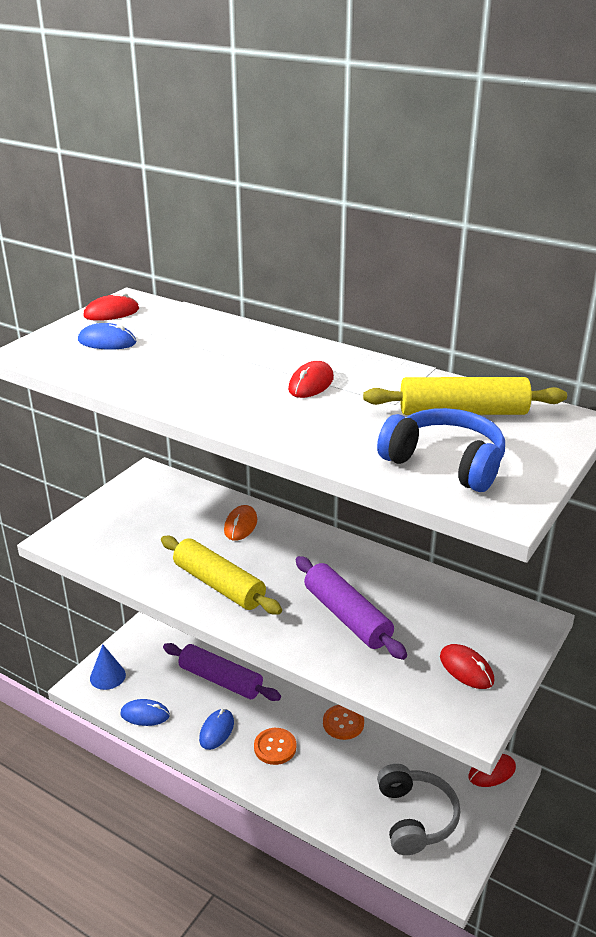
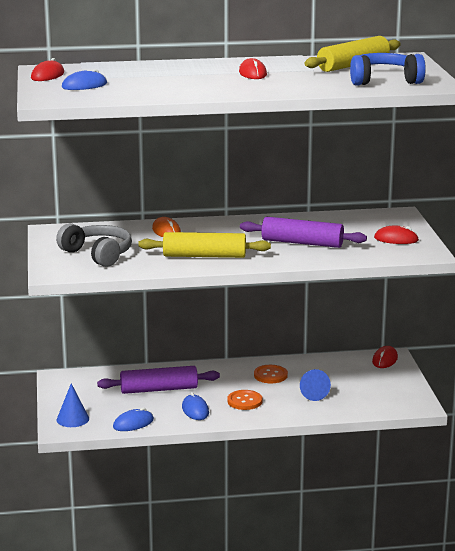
camera: 40 degrees left, 10 degrees down
(353, 779) = (312, 393): none -> blue cone
(415, 818) = (369, 393): grey headphones -> grey headphones (98, 254)

